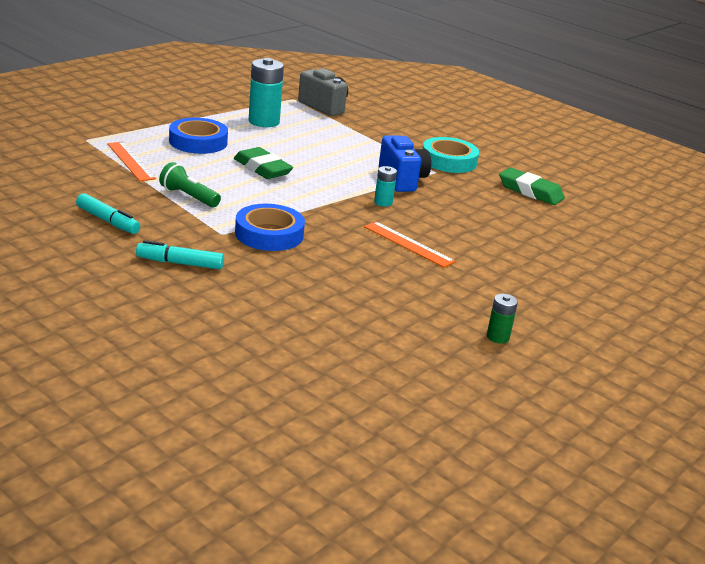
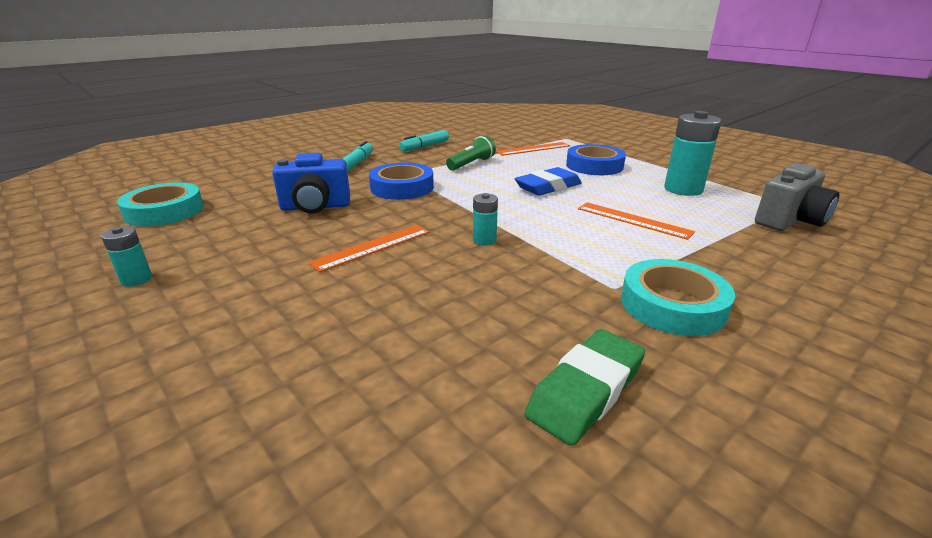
camera: 100 degrees right, 0 degrees up
(262, 168) = (548, 187): green eraser -> blue eraser
(333, 149) = (633, 220): none -> orange ruler
(360, 366) = (164, 211): none -> turquoise tape
(402, 180) = (563, 257): blue camera -> blue camera (315, 207)
(497, 337) = (136, 279): green battery -> turquoise battery

